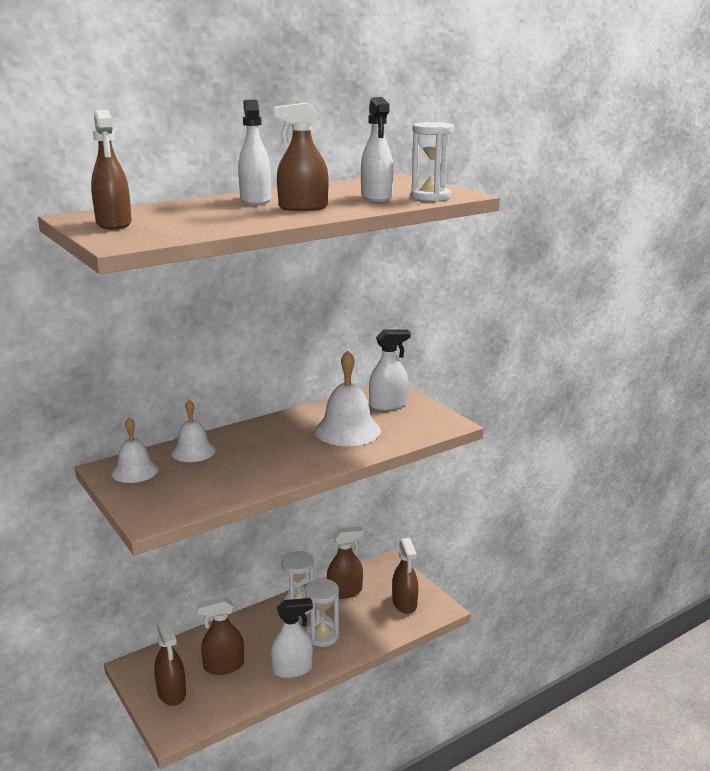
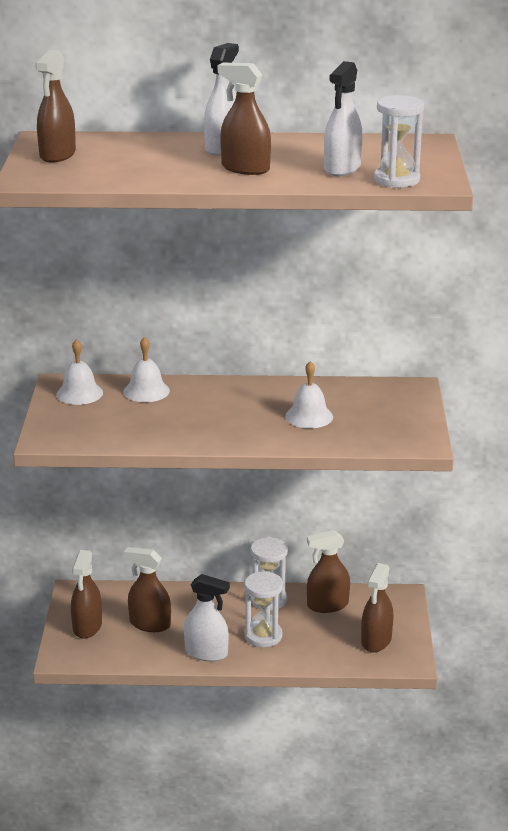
camera: 35 degrees right, 5 degrees up
(345, 591) = (327, 605): brown spray bottle -> brown spray bottle turned 150 degrees clockwise
(347, 430) = (309, 416): white bell -> white bell, size x0.63
(388, 405) = (386, 403): white spray bottle -> none

